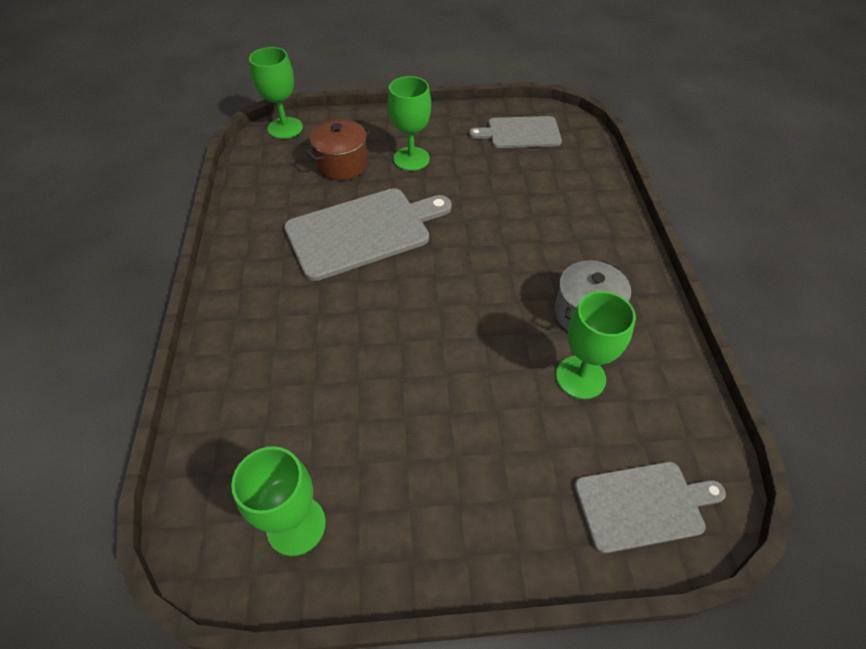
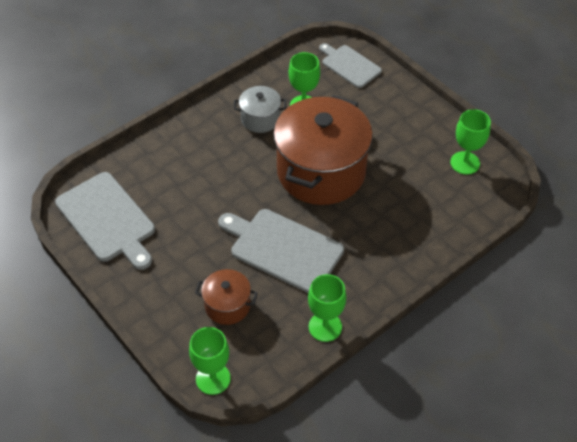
camera: 125 degrees left, 0 degrees up
(411, 159) = (188, 267): green goblet -> green goblet (325, 327)
(440, 326) = (321, 171): none -> brown pot
(520, 133) = (107, 219): grey cutting board -> grey cutting board, size x1.59

